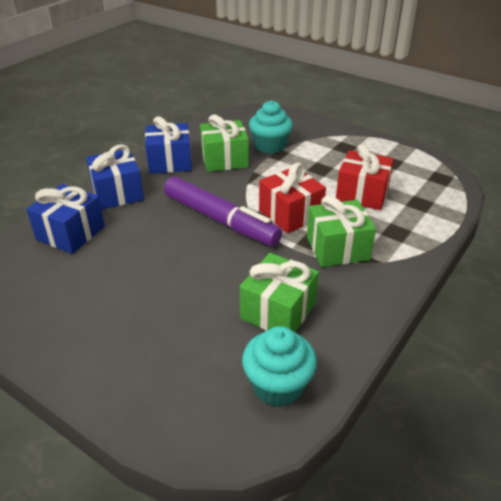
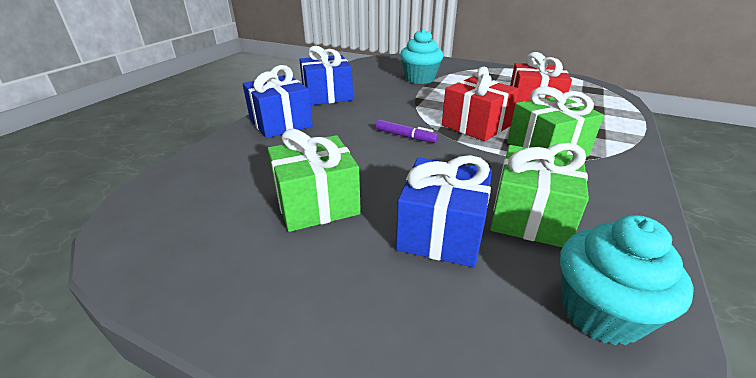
camera: 10 degrees left, 5 degrees down
(71, 233) = (236, 162): blue gift -> blue gift (441, 232)
(220, 220) = (405, 136): purple marker -> purple marker, size x0.42
(224, 159) = (382, 90): green gift -> green gift (316, 203)

